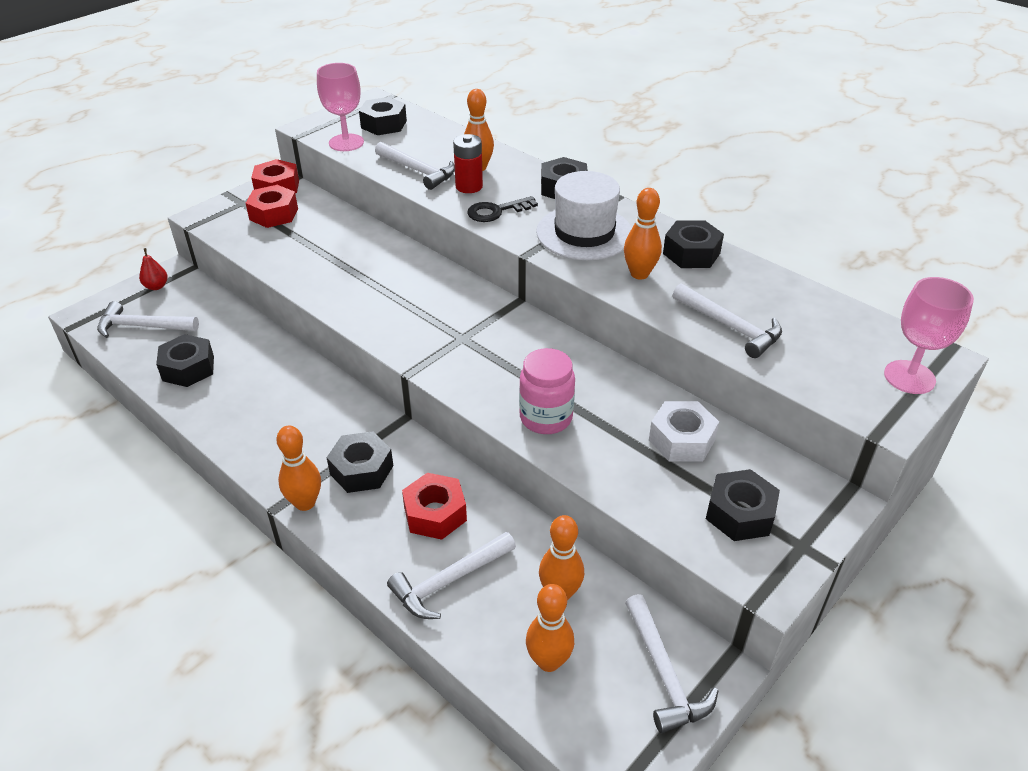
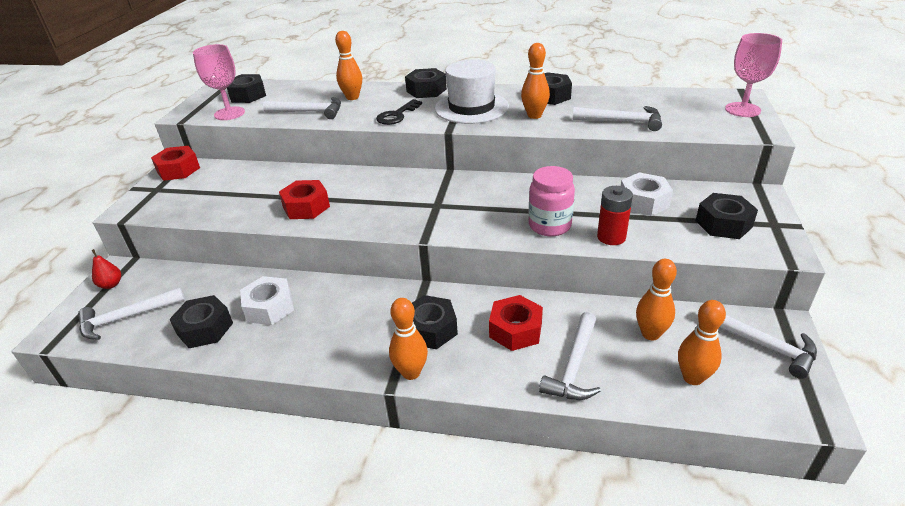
camera: 30 degrees left, 5 degrees down
(252, 374) = (269, 307): none -> white nut
(274, 214) = (195, 187): red nut -> red nut (306, 207)
(469, 186) = (359, 109): red battery -> red battery (611, 237)

